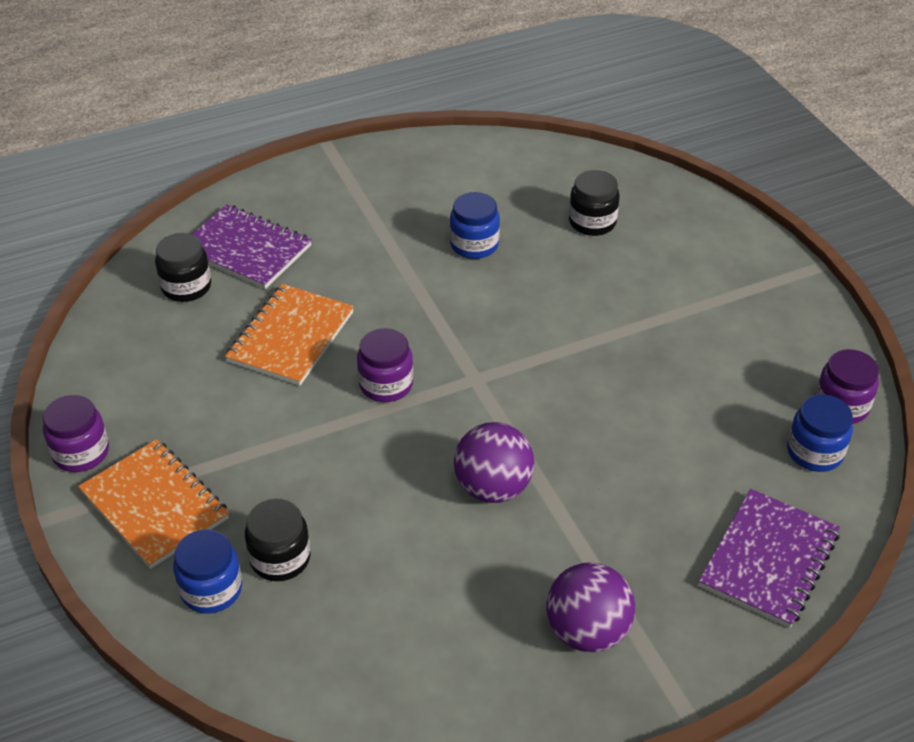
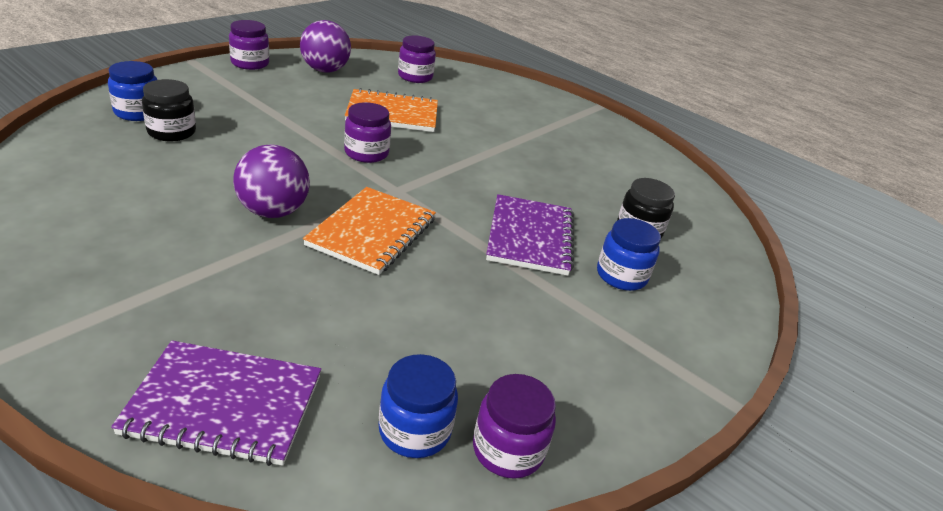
camera: 60 degrees right, 10 degrees down
(155, 505) = (211, 88): orange notebook -> orange notebook (372, 232)
(186, 287) = (415, 77): black jar -> purple jar
(246, 249) = (466, 91): purple notebook -> purple notebook (530, 237)
(474, 245) = (552, 174): blue jar -> blue jar (621, 276)
(587, 631) = (105, 281): purple ball -> purple ball (325, 70)

